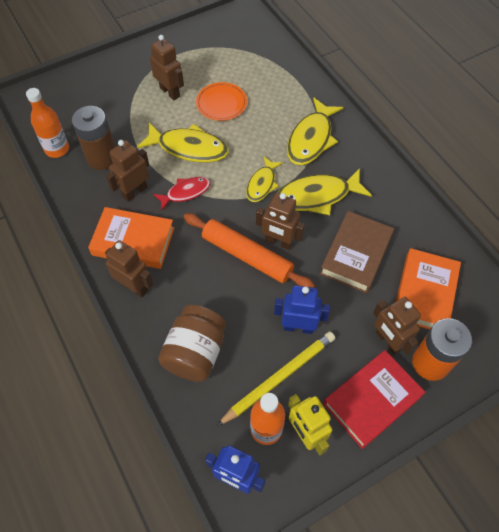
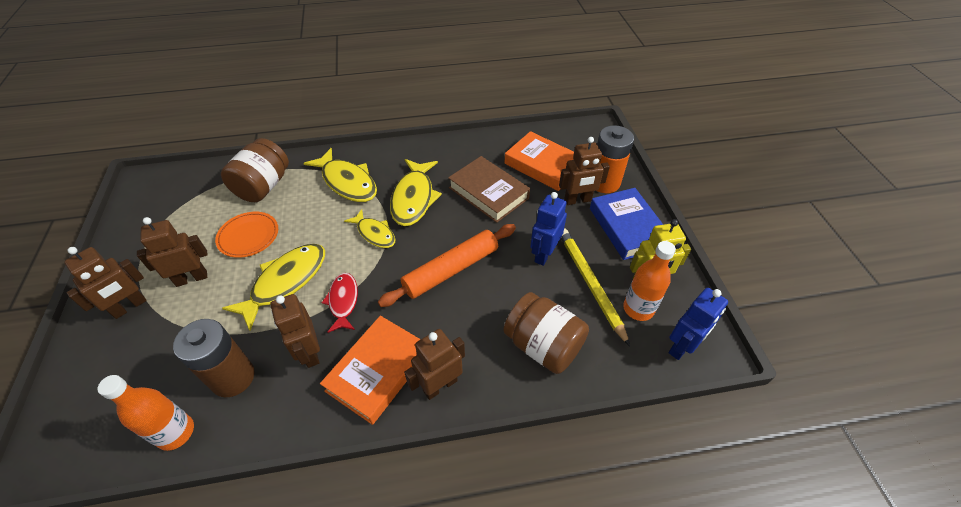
camera: 70 degrees left, 10 degrees down
(277, 85) = (263, 186): none -> brown jar
(278, 242) = (448, 241): brown robot -> brown robot (130, 307)
(372, 400) = (627, 227): red book -> blue book

